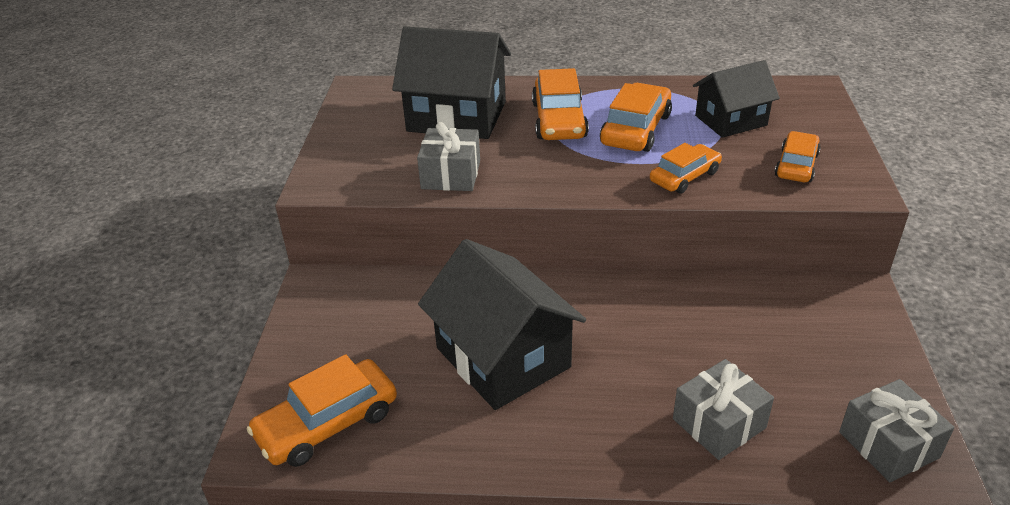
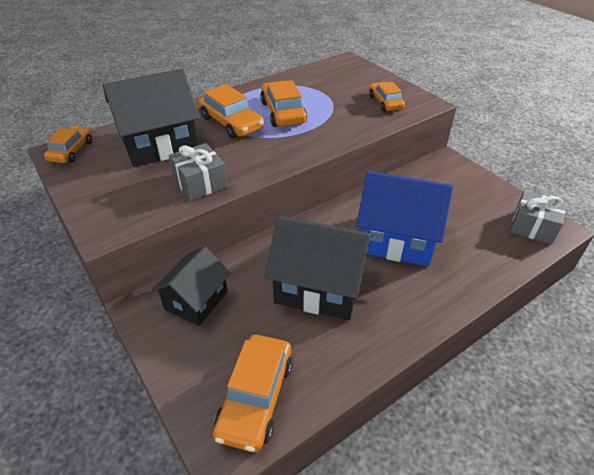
camera: 40 degrees left, 5 degrees up
(658, 355) = (397, 238): none -> blue house
(685, 177) = (340, 129): orange car -> orange car (71, 151)
(719, 423) = (461, 258): grey gift -> none
(731, 120) = (327, 90): black house -> black house (196, 300)

